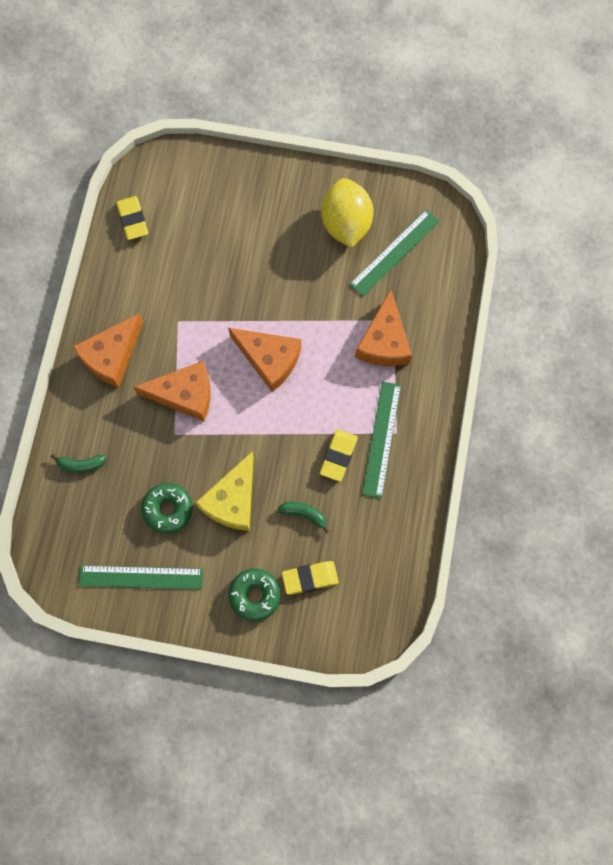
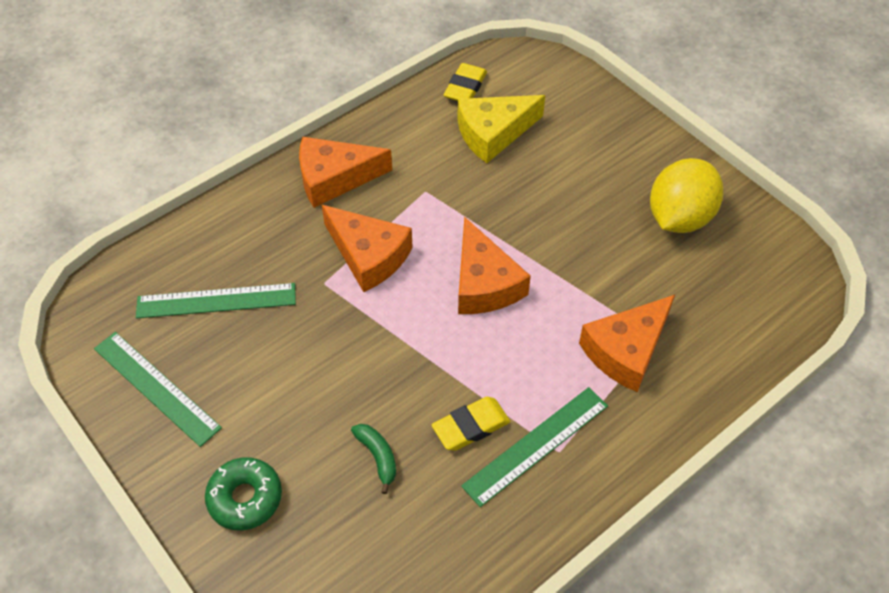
camera: 40 degrees right, 20 degrees down
(81, 464) = (211, 247): green banana -> none
(168, 509) = (247, 345): green donut -> none
(232, 500) = (318, 385): yellow cheese -> yellow cheese (493, 133)
(310, 578) = (320, 529): yellow eraser -> none
(394, 252) = (712, 276): green ruler -> green ruler (216, 301)

